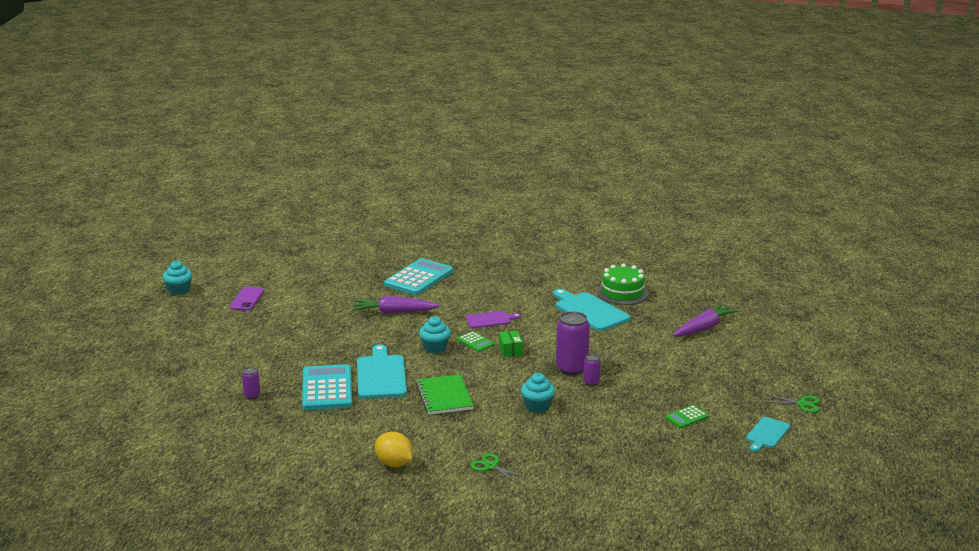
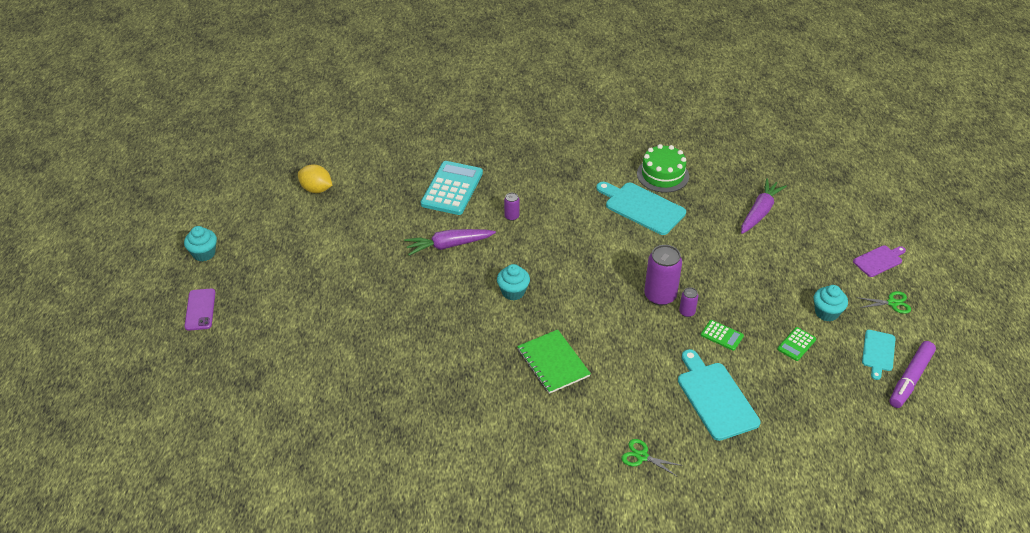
camera: 15 degrees left, 20 degrees up
(247, 299) = (284, 254): purple phone -> purple phone (200, 309)
(252, 395) = (354, 403): purple can -> purple can (511, 216)
(327, 388) = (429, 376): turquoise calculator -> none
(381, 375) = (476, 344): turquoise cutting board -> turquoise cutting board (715, 398)
(394, 464) = (545, 474): yellow lemon -> yellow lemon (316, 189)
(475, 342) = (550, 275): green calculator -> green calculator (722, 335)
(490, 320) = (550, 239): purple cutting board -> purple cutting board (879, 260)
(510, 350) = (589, 280): green box -> none
(537, 407) = (650, 359): turquoise cupcake -> turquoise cupcake (826, 312)
(789, 456) = (910, 379): none -> purple marker

